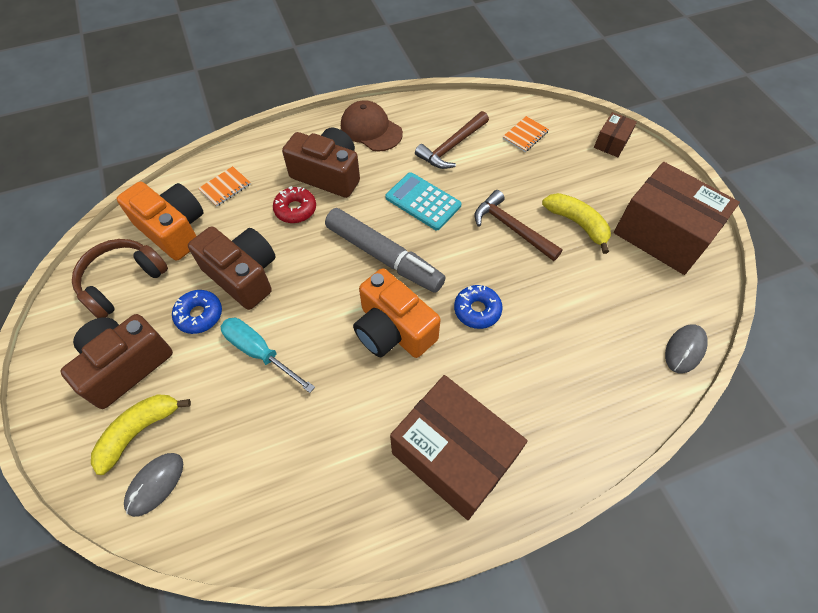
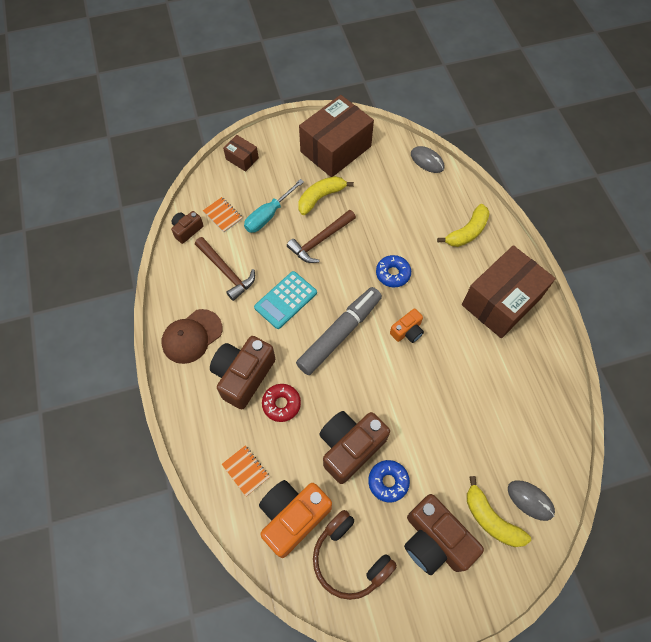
camera: 85 degrees left, 5 degrees up
(259, 352) = (424, 430): turquoise screwdriver -> turquoise screwdriver (268, 215)
(393, 330) = (407, 331): orange camera -> orange camera, size x0.53
(498, 109) = (187, 230): none -> brown camera
(567, 407) = (467, 232): none -> yellow banana

